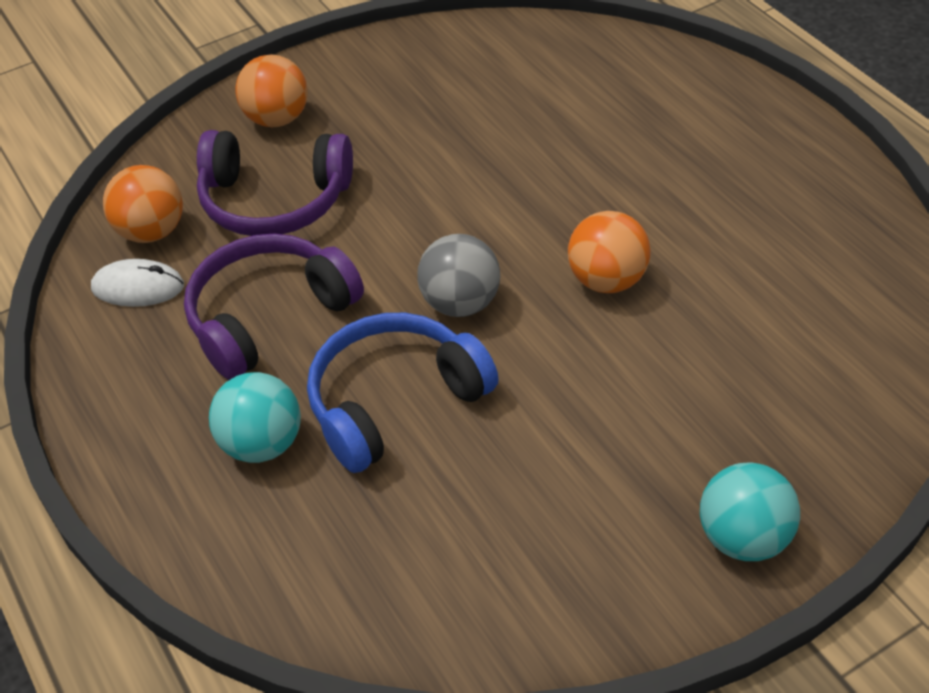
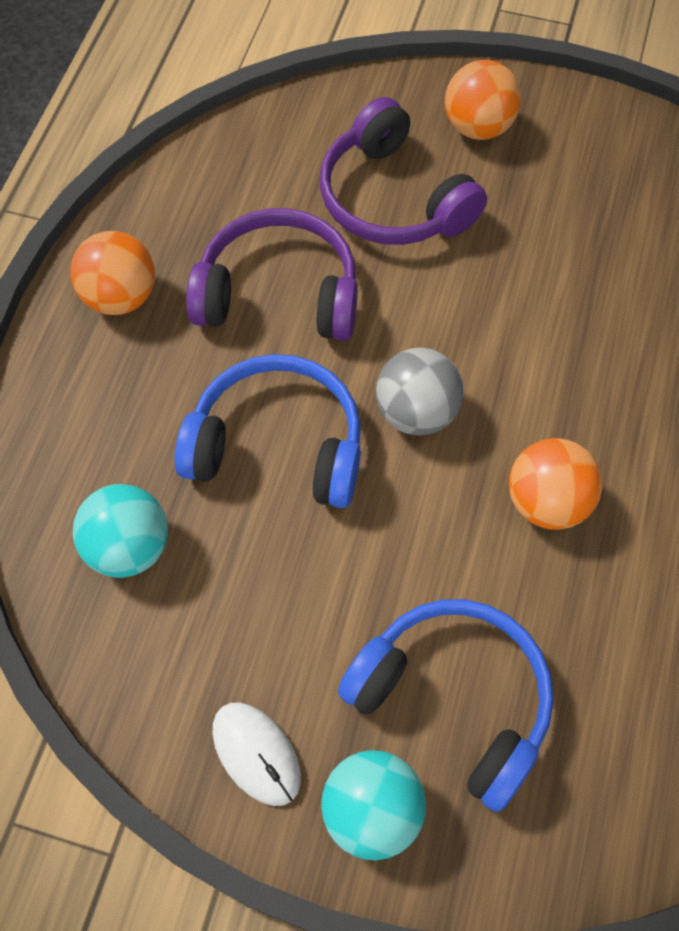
camera: 45 degrees right, 15 degrees up
(138, 287) = (226, 188): white mouse -> white mouse (256, 753)
(152, 231) = (285, 150): orange ball -> orange ball (120, 297)
(262, 444) = (161, 390): turquoise ball -> turquoise ball (129, 547)
(703, 432) = (453, 700): none -> blue headphones

